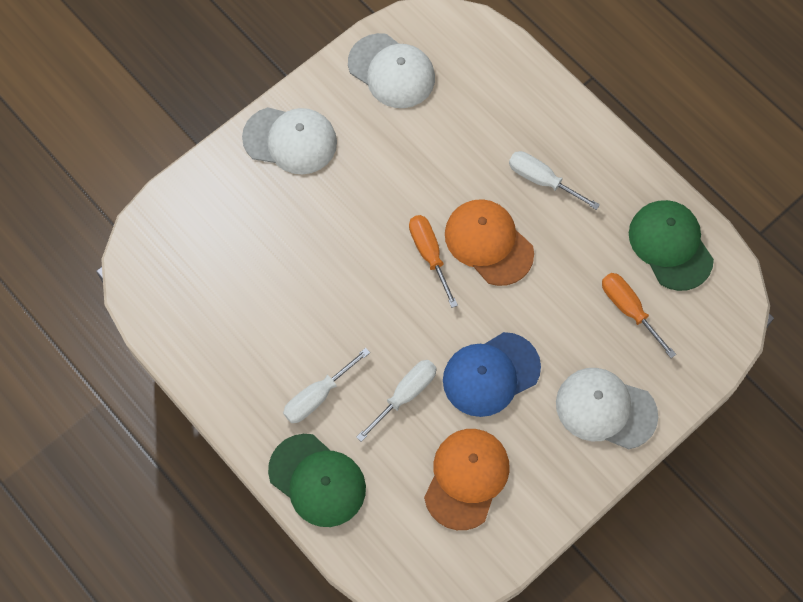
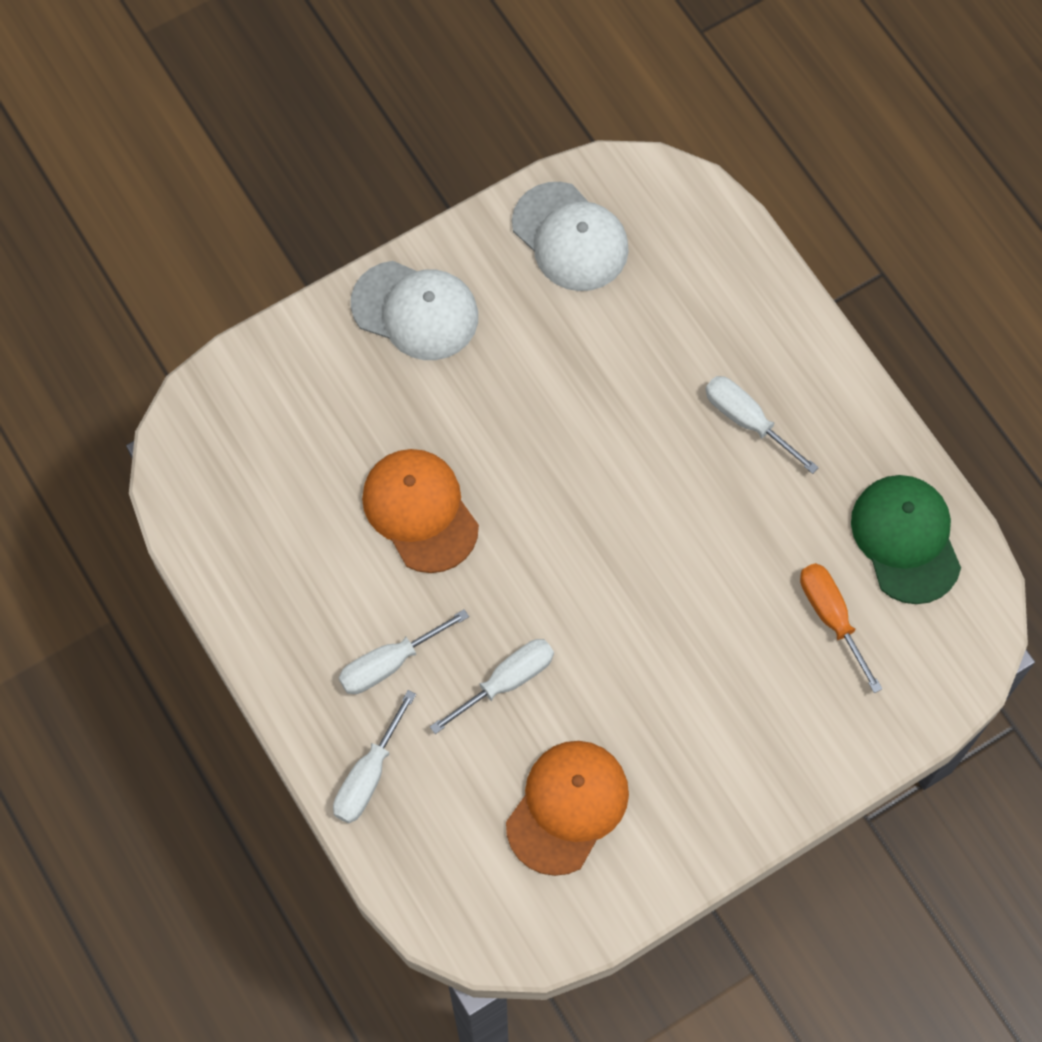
camera: 10 degrees right, 0 degrees up
(317, 480) = (368, 775): green cap -> white screwdriver
(429, 254) = (574, 497): orange screwdriver -> none
(488, 243) = (657, 495): orange cap -> orange cap (420, 511)
(491, 374) = (626, 673): blue cap -> none
(605, 409) = (773, 746): white cap -> none

